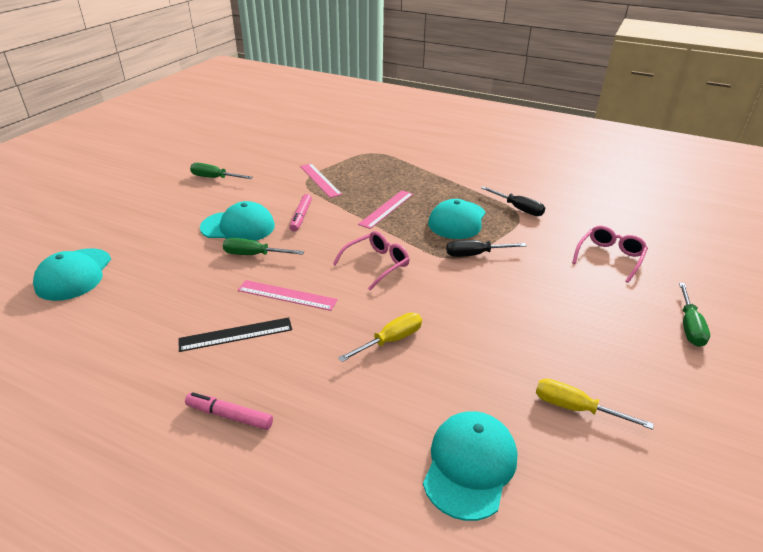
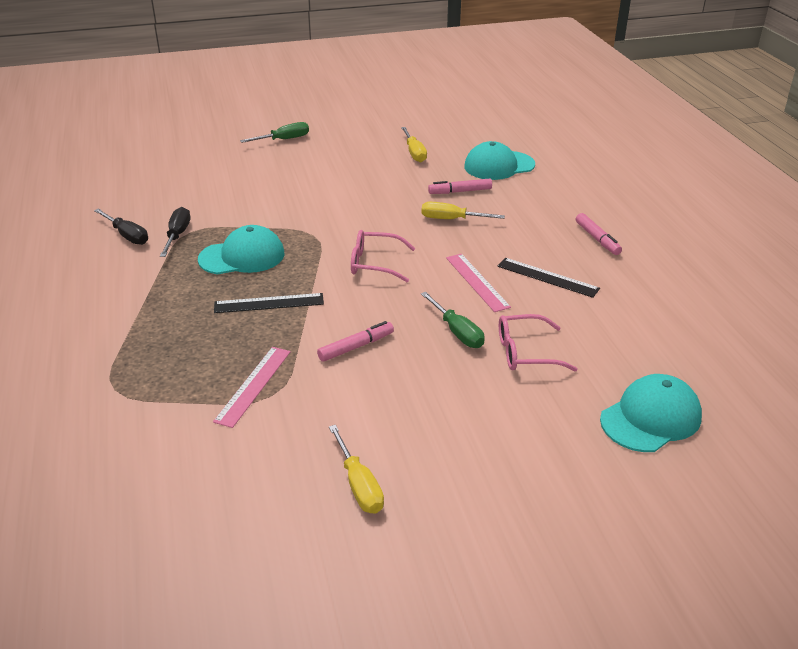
camera: 130 degrees left, 0 degrees up
(214, 178) = (359, 485): green screwdriver -> yellow screwdriver
(238, 227) = (431, 375): turquoise cap -> none
(386, 209) = (269, 303): pink ruler -> black ruler
(438, 382) = (460, 191): none -> pink marker
(475, 254) = (295, 228): black screwdriver -> black screwdriver (127, 235)
(609, 257) = (223, 177): pink glasses -> pink glasses (525, 352)

